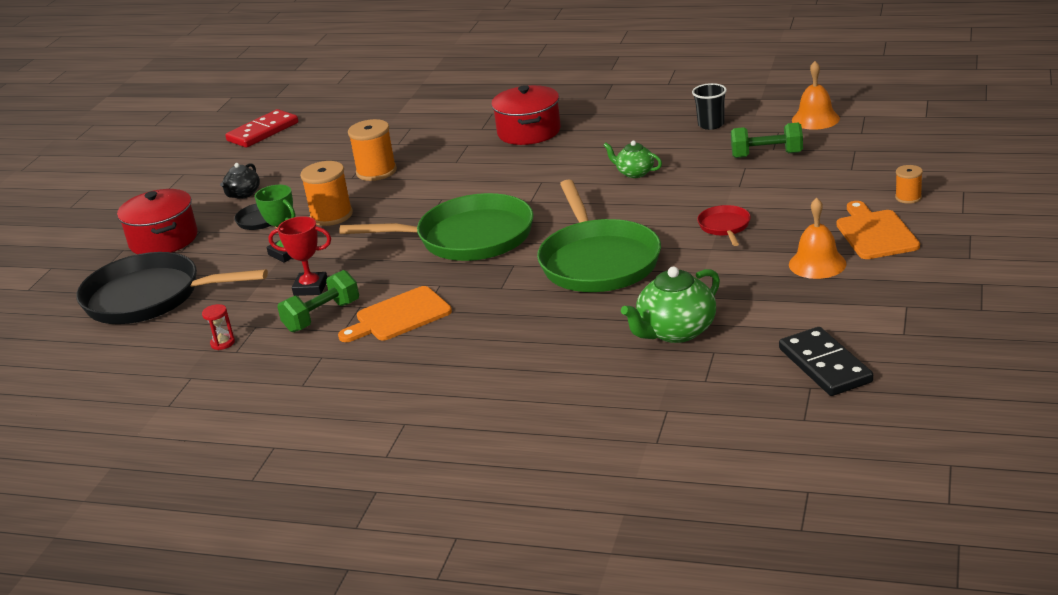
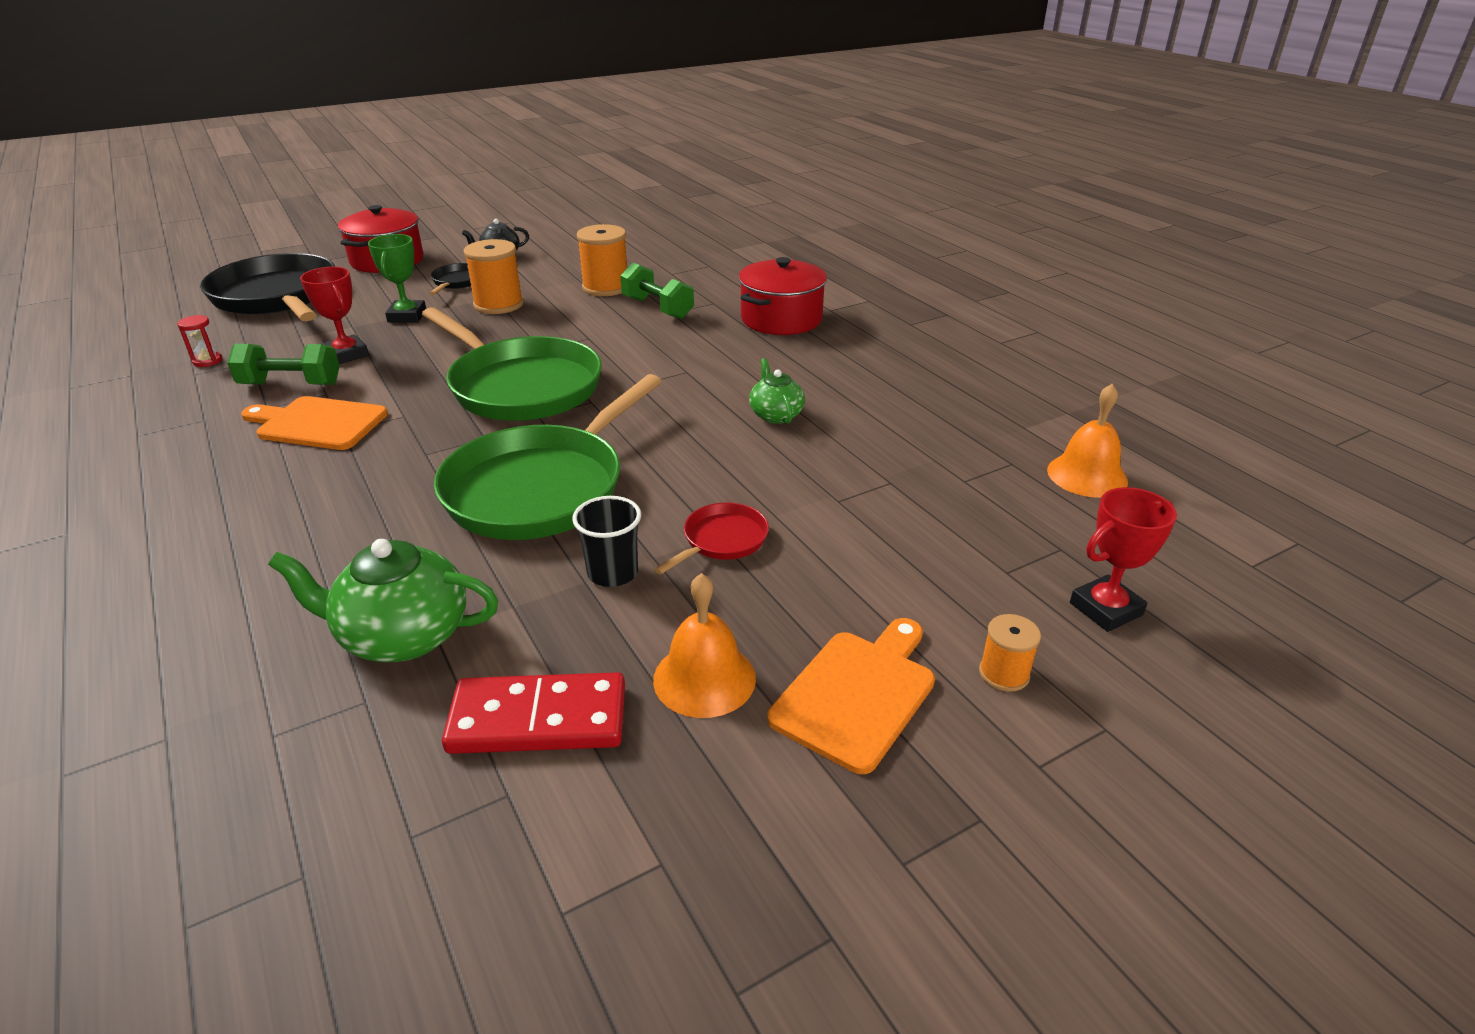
camera: 40 degrees right, 5 degrees up
(263, 132) = (619, 217): red domino -> red domino (538, 719)
(711, 125) = (955, 410): black cup -> black cup (612, 573)
(767, 155) = (943, 483): green dumbbell -> green dumbbell (657, 308)
(825, 365) = (387, 858): black domino -> none
(904, 159) = (1106, 609): none -> red trophy

